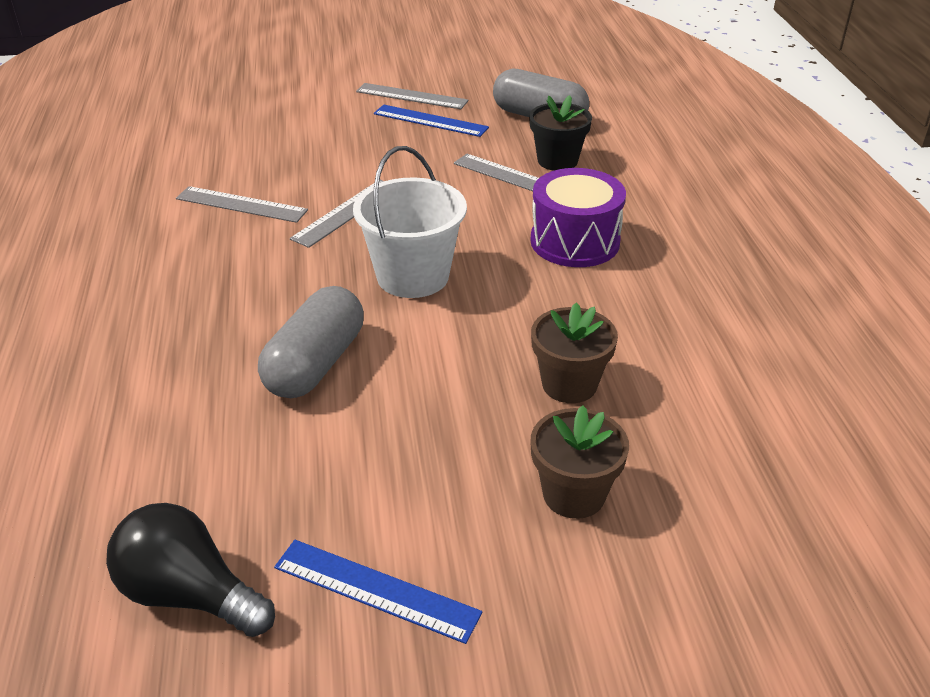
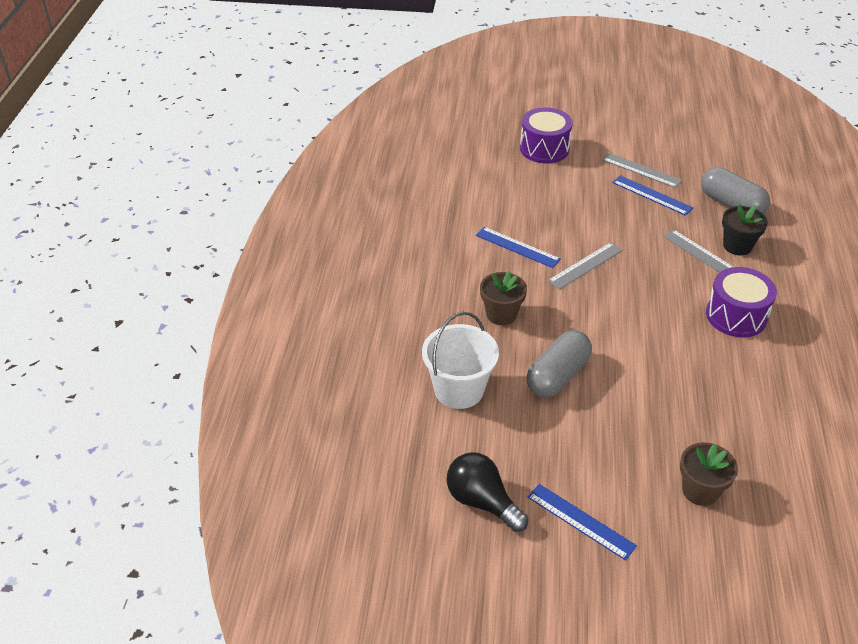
camera: 15 degrees right, 5 degrees up
(241, 205) = (517, 247): grey ruler -> blue ruler
(275, 89) = (544, 148): none -> purple drum
(413, 276) = (624, 323): white bucket -> white bucket (459, 390)
(569, 384) = (711, 420): brown flower pot -> brown flower pot (501, 314)

